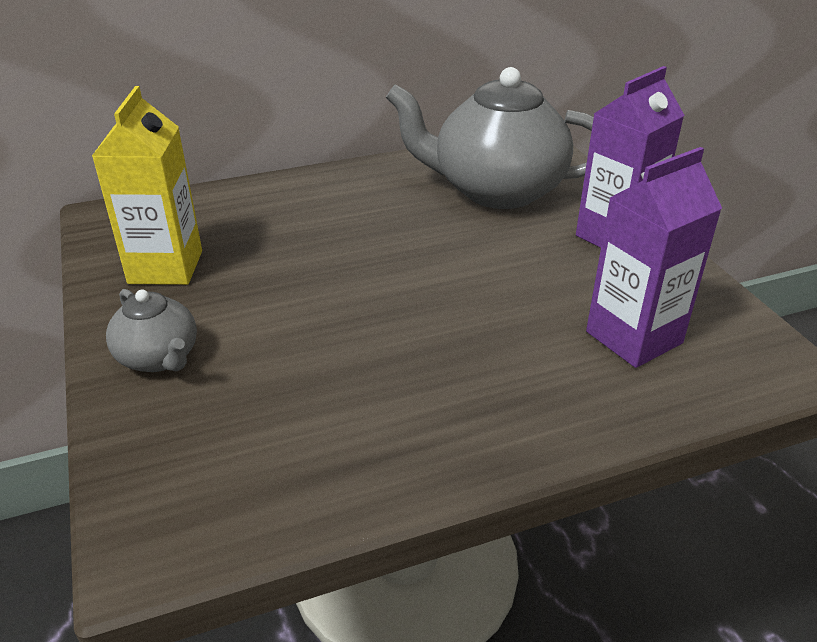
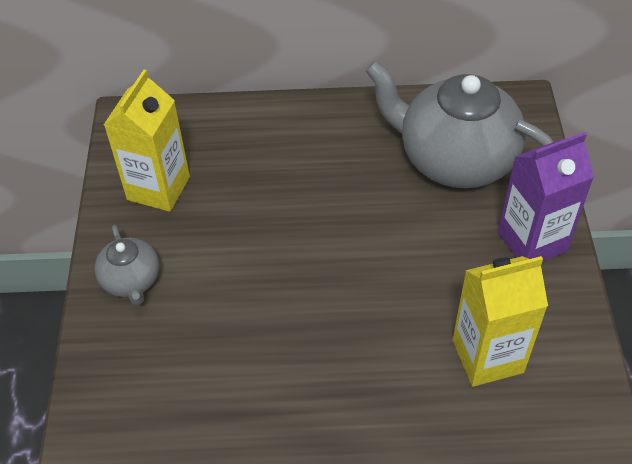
camera: 20 degrees right, 15 degrees up
(634, 337) = (487, 356): purple carton -> yellow carton

